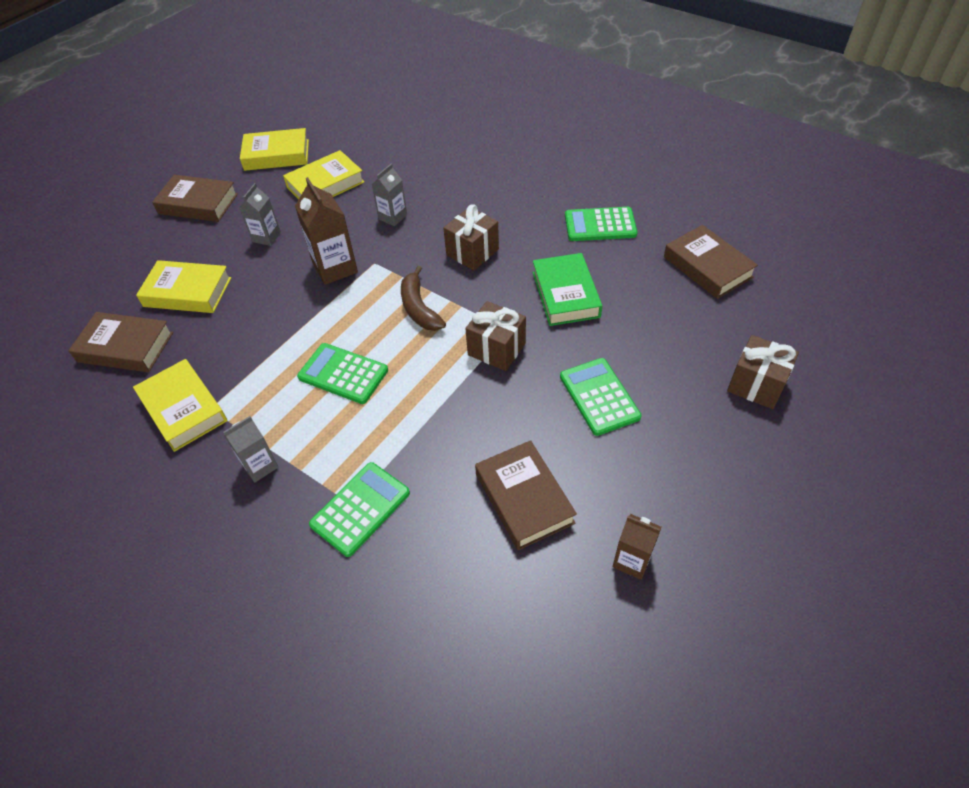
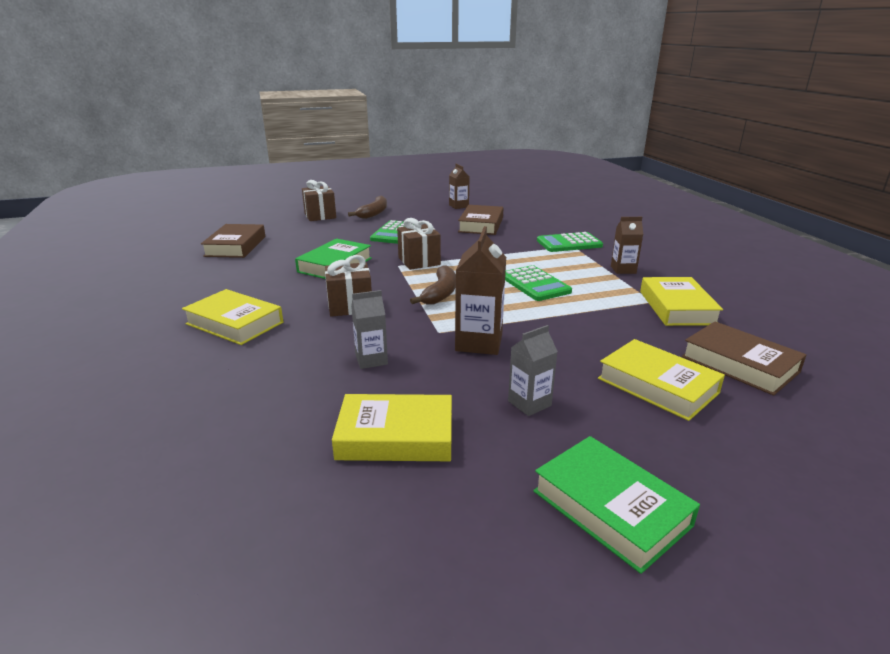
camera: 145 degrees left, 25 degrees down
(198, 204) = (611, 508): brown book -> green book
(260, 466) = (623, 270): grey carton -> brown carton
(277, 155) = (413, 541): yellow book -> yellow book (235, 323)
(600, 225) = (235, 284): green calculator -> none
(708, 440) = (374, 213): none -> brown banana

